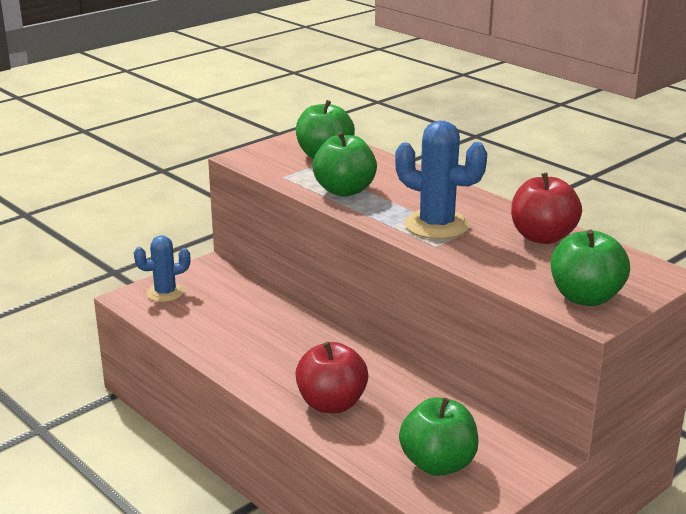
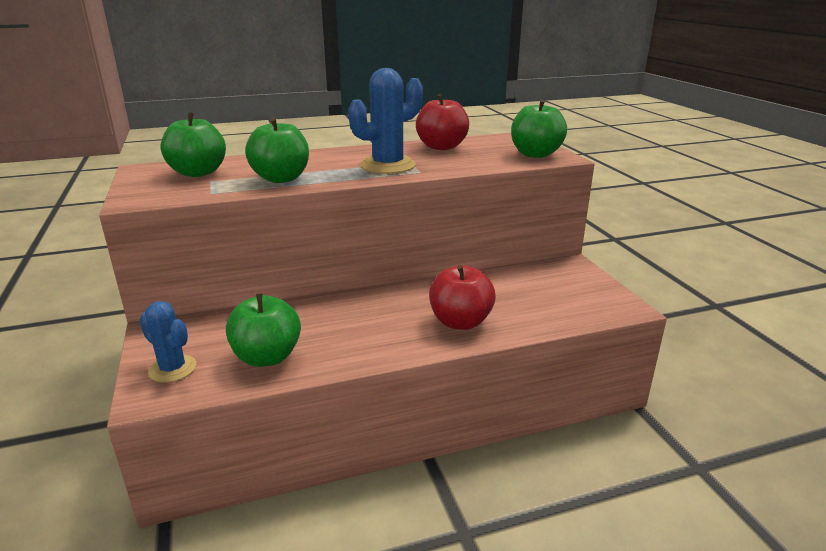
camera: 65 degrees left, 0 degrees up
(165, 293) = (172, 369): blue cactus -> blue cactus turned 60 degrees counterclockwise
(438, 464) = (565, 299): green apple -> green apple (267, 357)

